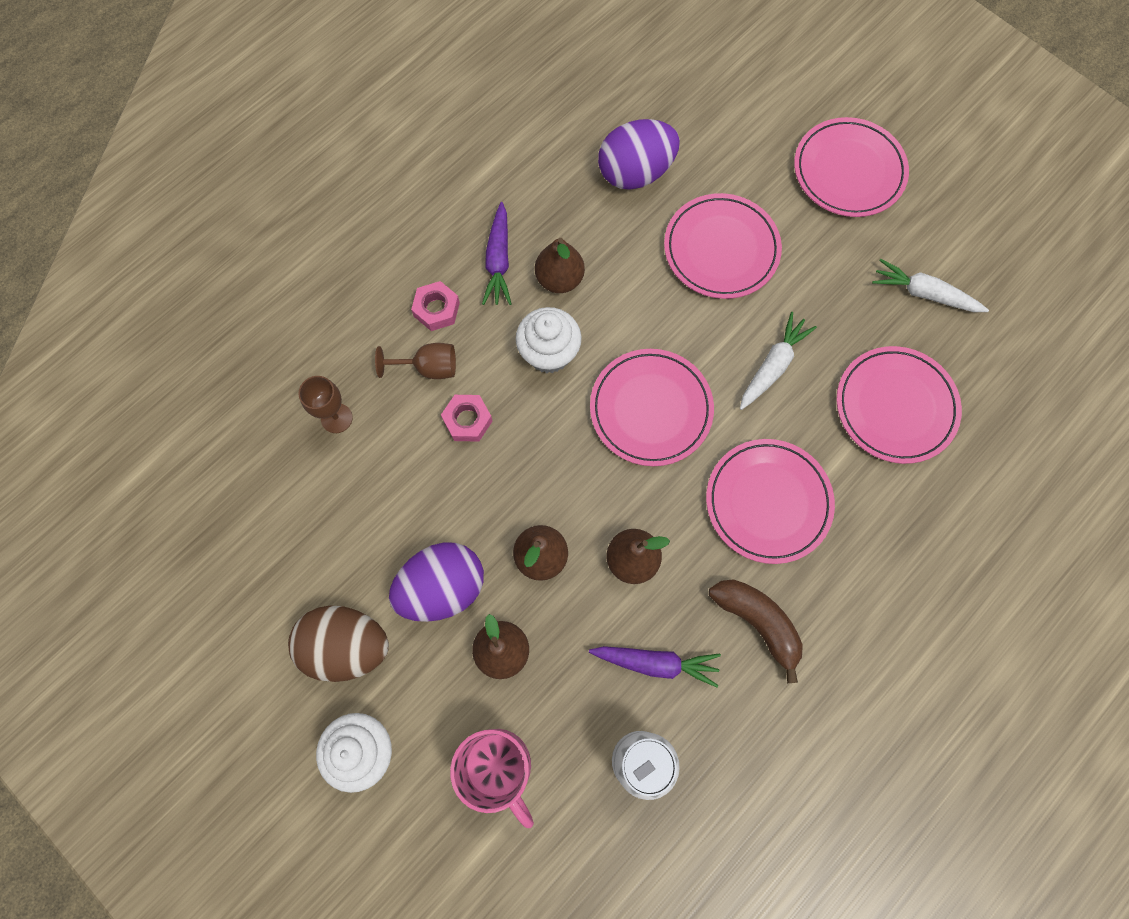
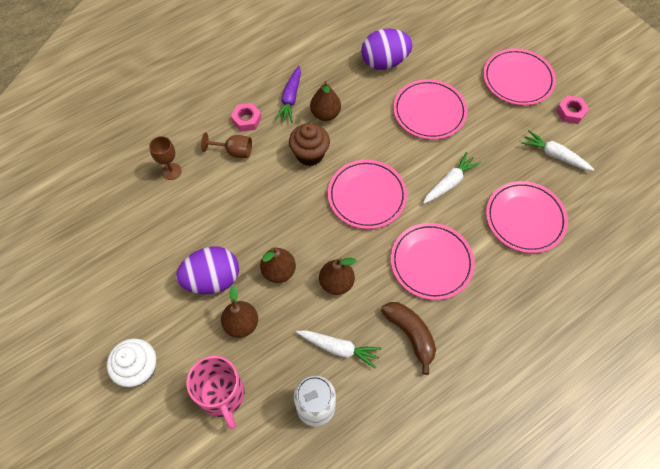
camera: 10 degrees right, 10 degrees down
(347, 646) = (144, 304): brown egg -> none
(467, 420) = (251, 185): pink nut -> pink nut (570, 112)
(549, 353) = (310, 154): white cupcake -> brown cupcake
(656, 663) = (339, 348): purple carrot -> white carrot

